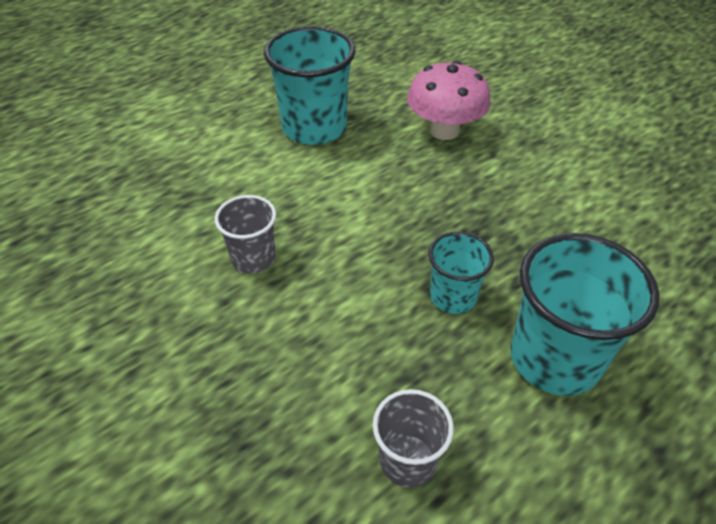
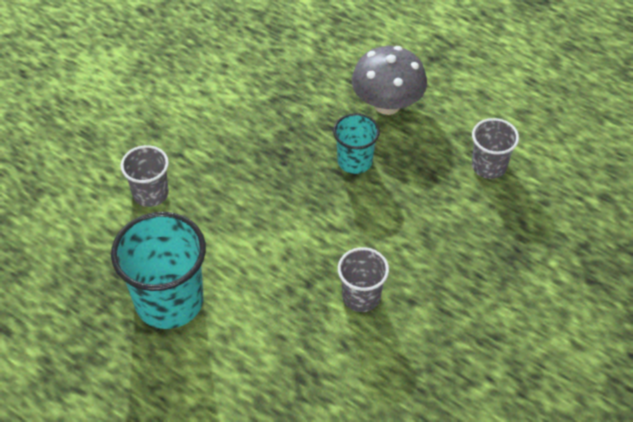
camera: 105 degrees left, 5 degrees up
(444, 130) = (150, 193): pink mushroom -> grey cup
(555, 358) = (387, 104): turquoise cup -> grey mushroom

